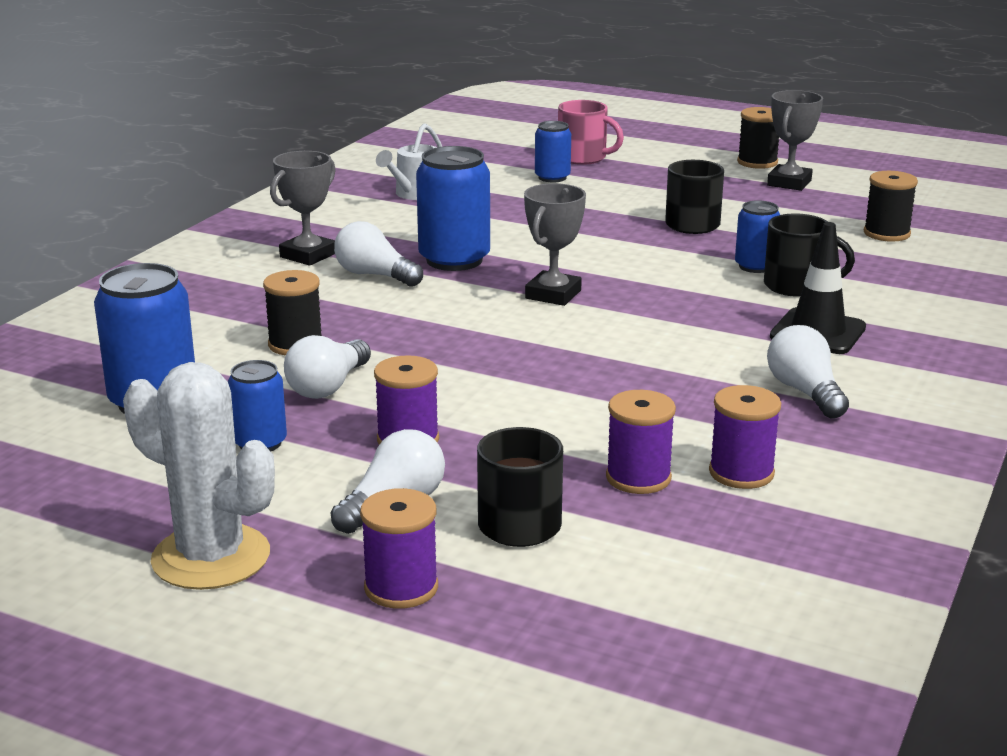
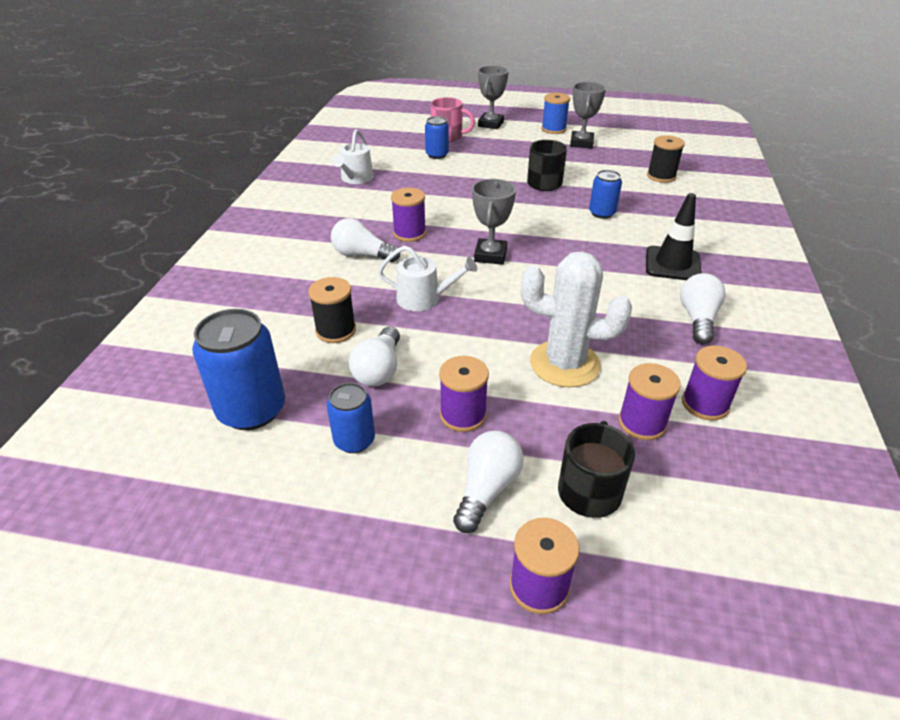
camera: 15 degrees left, 15 degrees up
(211, 557) = (372, 586): white cactus -> white cactus (564, 364)
(308, 255) = (307, 243): grey trophy -> grey trophy (491, 124)
(430, 328) = (424, 299): none -> white watering can
(454, 260) = (409, 233): blue can -> purple spool
(757, 162) = (553, 129): black spool -> blue spool
(797, 286) = (636, 226): black mug -> none
(805, 392) = (697, 319): white light bulb -> white light bulb turned 45 degrees clockwise

